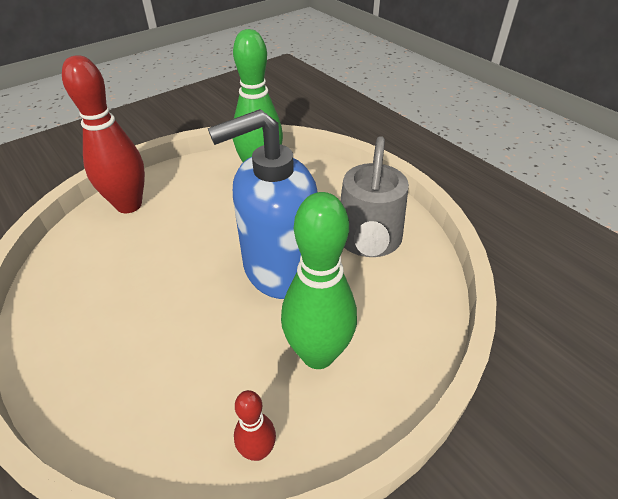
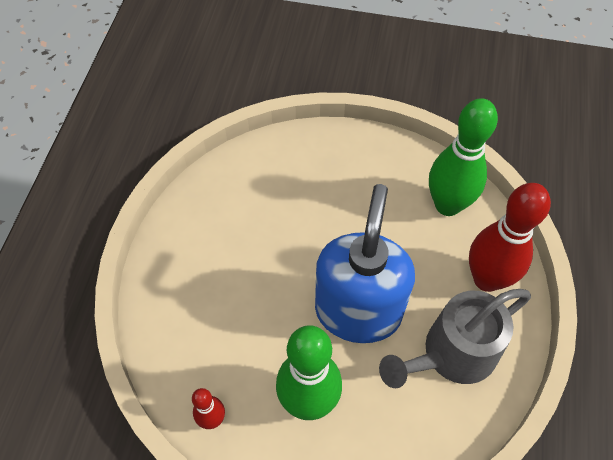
camera: 50 degrees right, 15 degrees up
(129, 205) = (318, 151): red bowling pin -> red bowling pin (487, 279)
(279, 269) = (358, 311): blue soap dispenser -> blue soap dispenser turned 75 degrees clockwise

